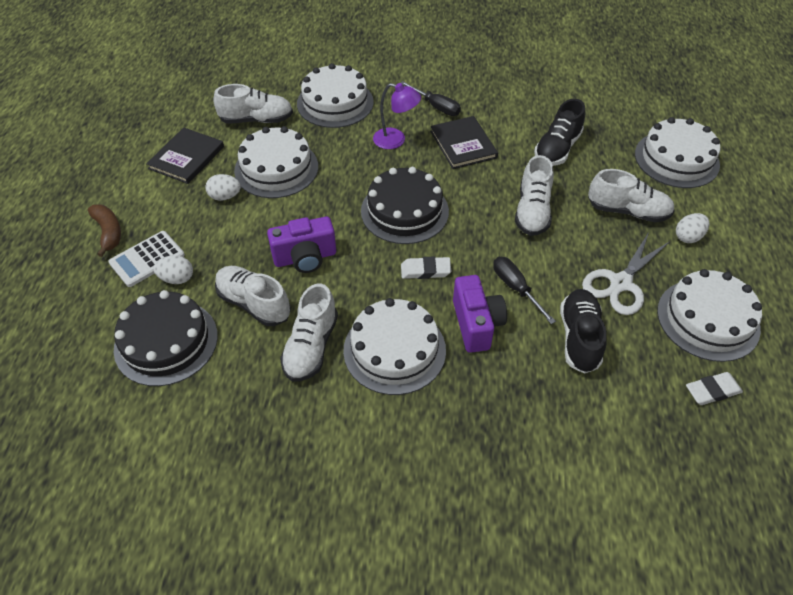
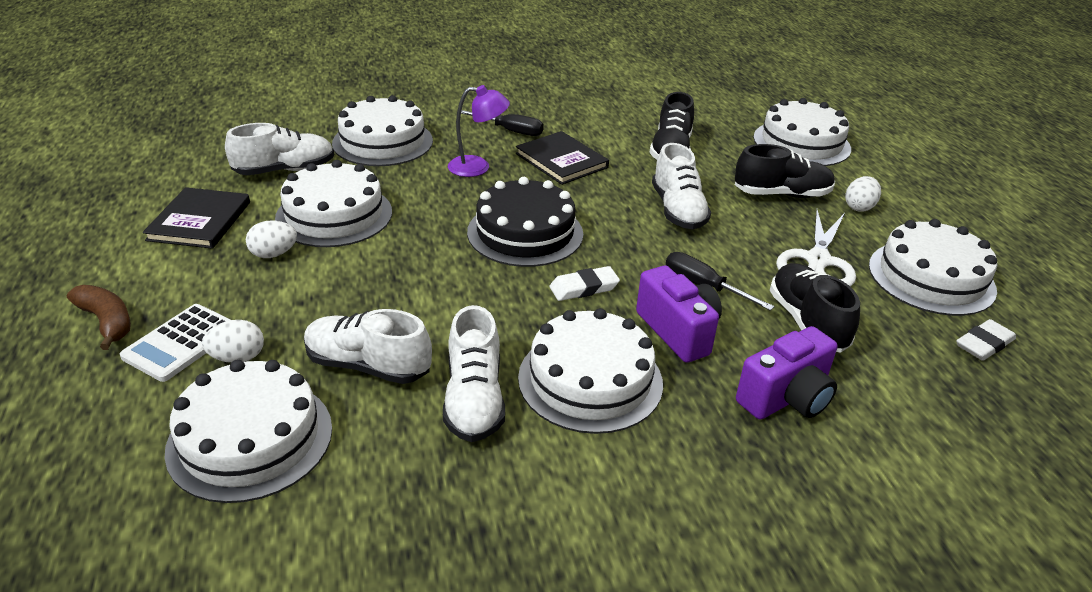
camera: 20 degrees left, 15 degrees down
(166, 342) = (250, 438): black cake -> white cake
(305, 258) = (418, 301): purple camera -> purple camera (786, 398)
(627, 211) = (781, 194): white shoe -> black shoe

